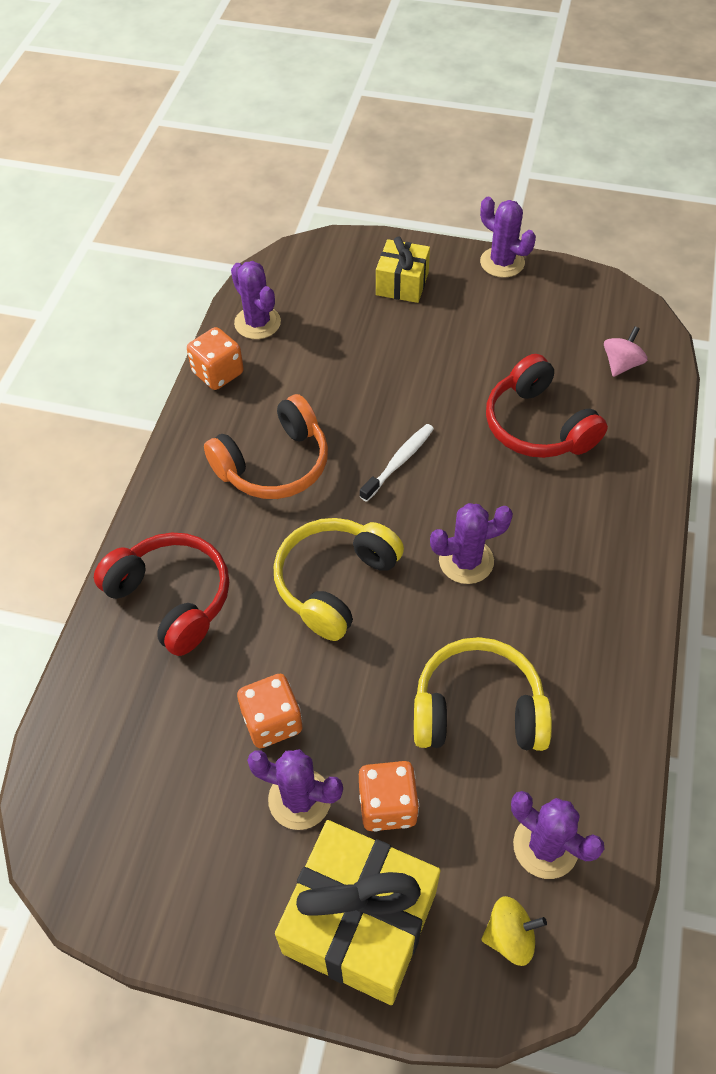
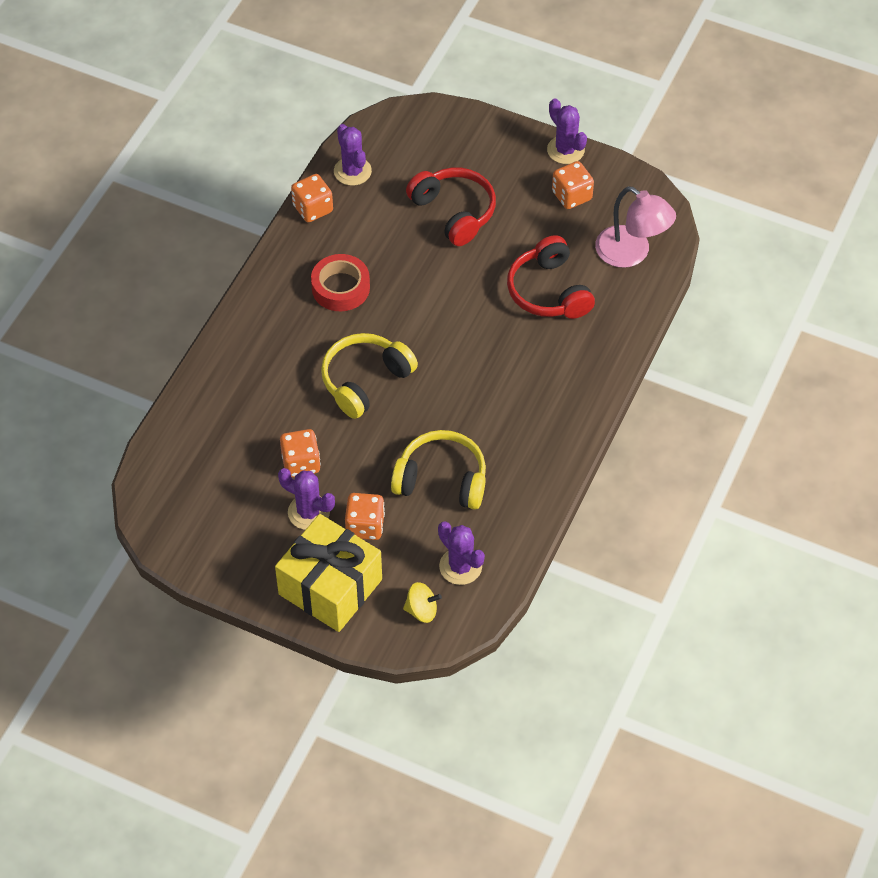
camera: 10 degrees right, 0 degrees up
(172, 598) = (247, 372): red headphones -> red headphones (454, 212)
(274, 464) = (340, 288): orange headphones -> red tape
(399, 462) = (435, 301): white toothbrush -> none
(402, 284) = (477, 156): yellow gift -> none
(466, 561) = (463, 381): purple cactus -> none
(526, 310) = (571, 196): none -> orange dice
(621, 364) = (631, 253): pink spinning top -> pink lamp

